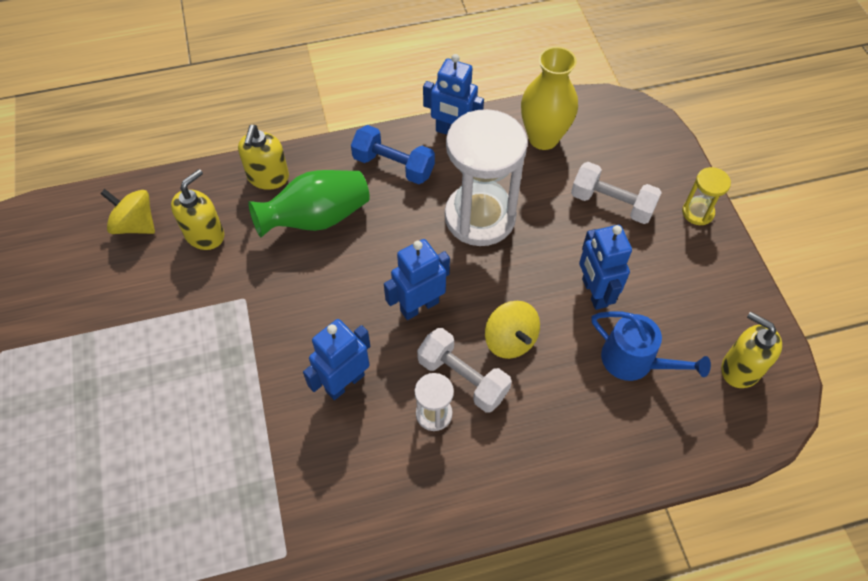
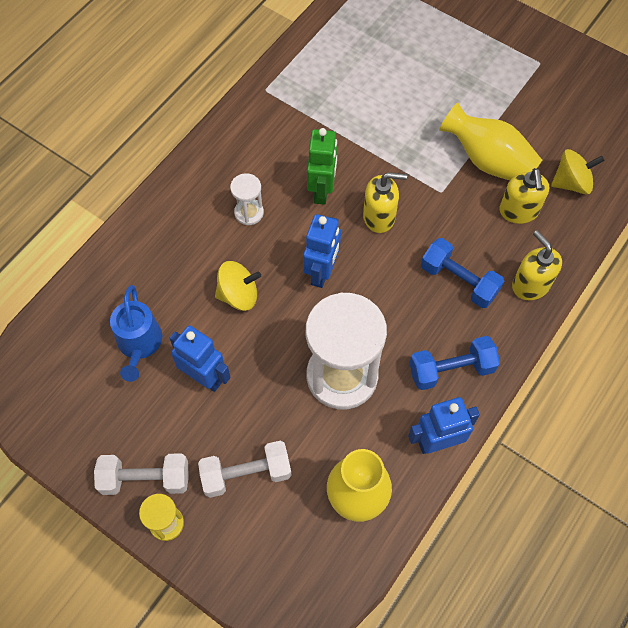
camera: 140 degrees right, 5 degrees up
(172, 294) = (488, 161): none -> yellow vase
(317, 218) = (459, 281): green vase -> blue dumbbell
(344, 382) = (322, 190): blue robot -> green robot
(462, 378) = (249, 247): white dumbbell -> white dumbbell (145, 479)
(510, 340) = (238, 295): yellow spinning top -> yellow spinning top turned 150 degrees clockwise
(634, 361) = (139, 344): blue watering can -> blue watering can turned 90 degrees counterclockwise
(740, 368) = (56, 396): yellow soap dispenser -> yellow soap dispenser (379, 217)

